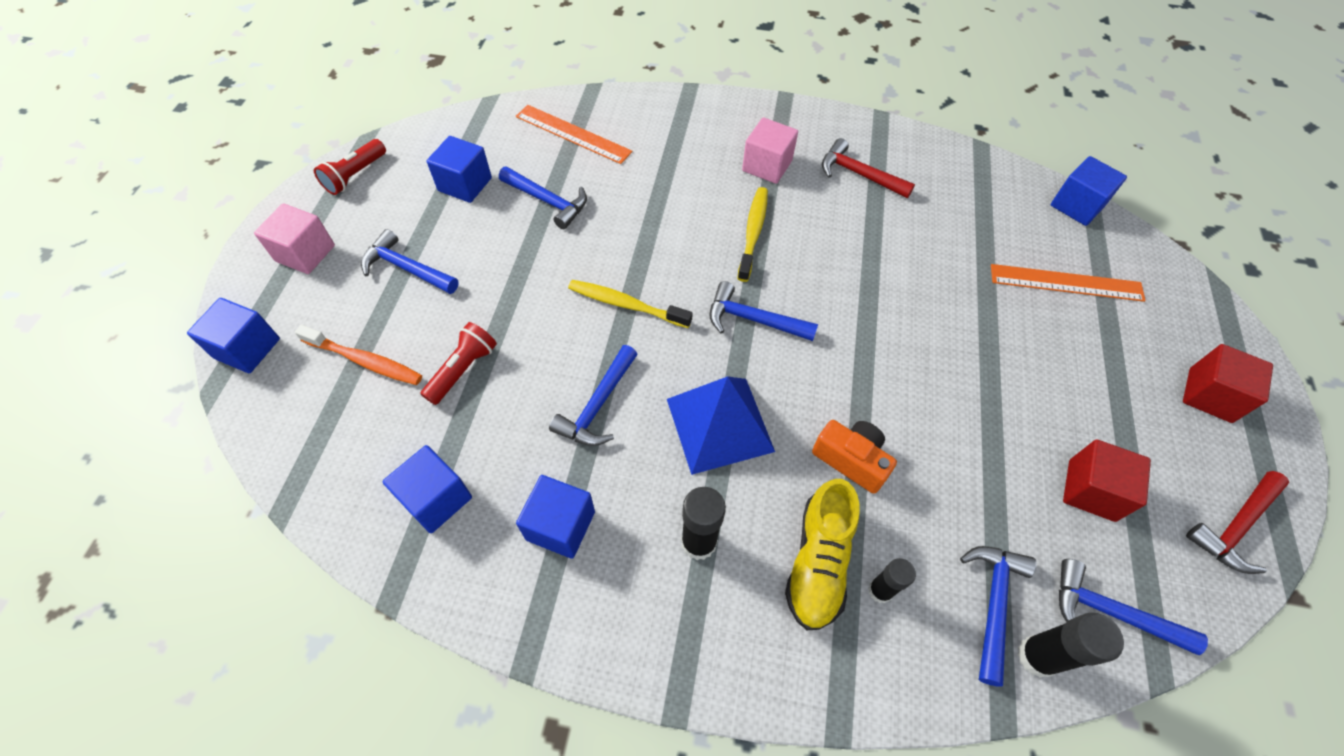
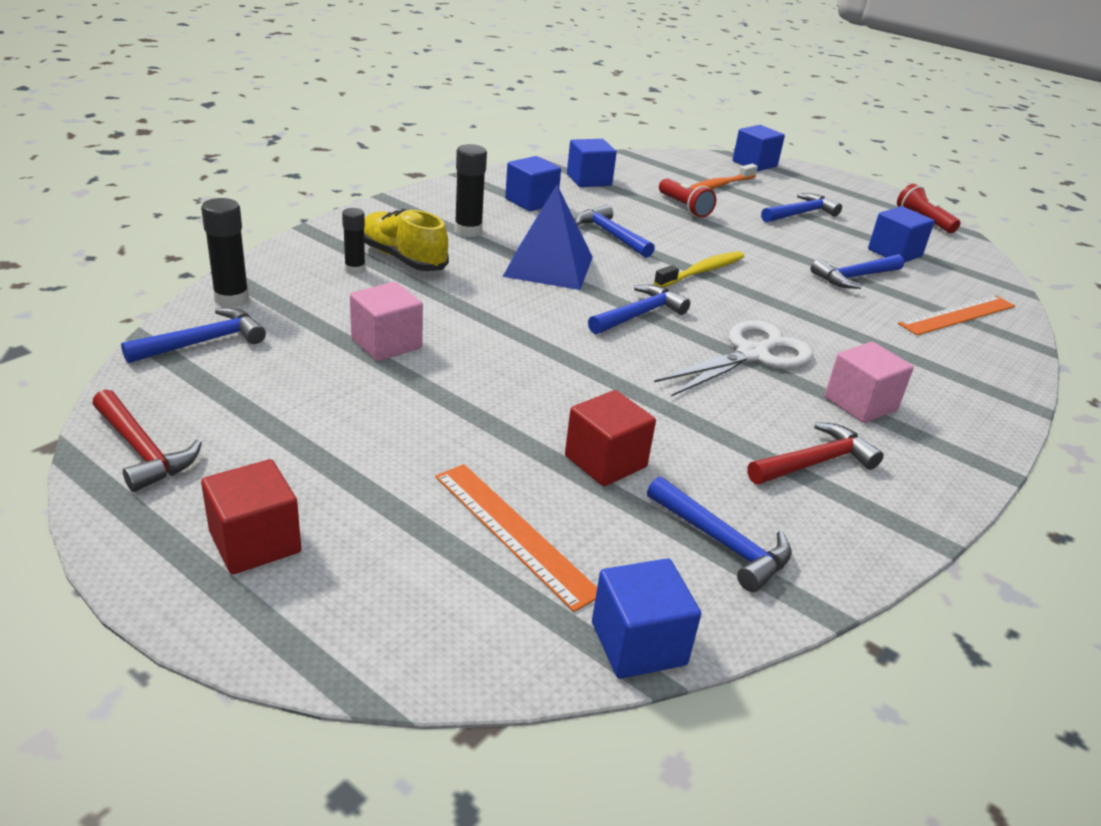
camera: 115 degrees right, 25 degrees down
(305, 253) = (837, 191): pink cube -> pink cube (386, 343)
(753, 233) = (752, 355): yellow toothbrush -> white scissors
(851, 460) = (459, 300): orange camera -> none
(993, 604) = (284, 301): blue hammer -> blue hammer (722, 542)
(1066, 282) = (514, 532): orange ruler -> orange ruler turned 75 degrees counterclockwise
(1091, 490) = (287, 391): red cube -> red cube (605, 461)
(1235, 526) = (142, 450): red hammer -> red hammer turned 150 degrees clockwise

